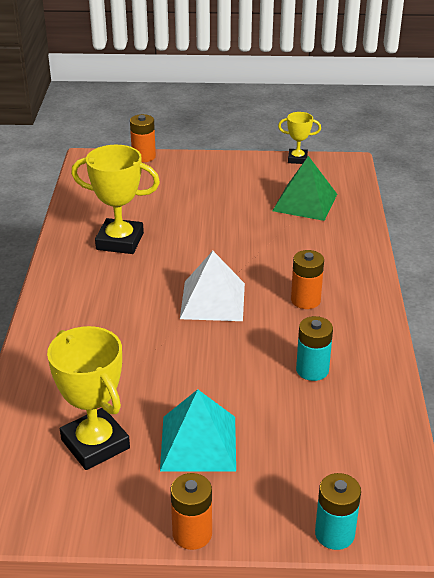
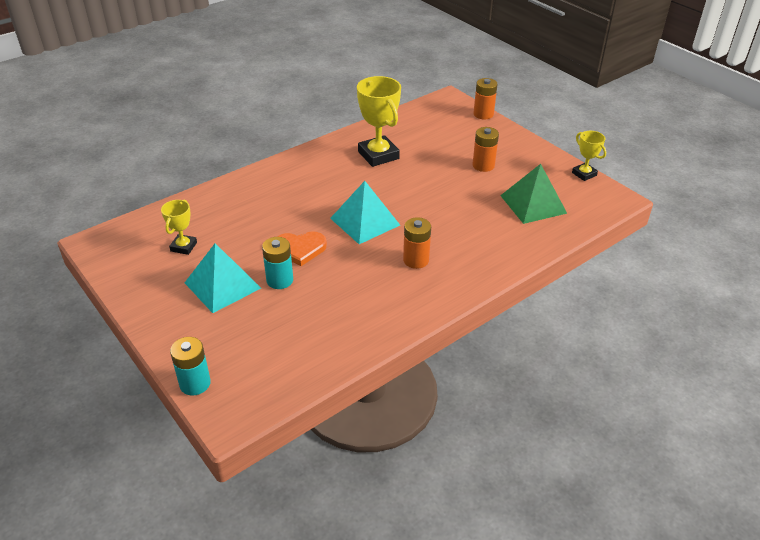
camera: 50 degrees right, 5 degrees up
(95, 444) = (183, 247): yellow trophy -> yellow trophy, size x0.55
(192, 534) = (144, 322): orange battery -> orange battery (483, 165)
(204, 361) = (300, 249): none -> orange heart
(212, 300) = (365, 221): white pyramid -> turquoise pyramid
(312, 370) = (343, 299): turquoise battery -> turquoise battery (280, 280)

